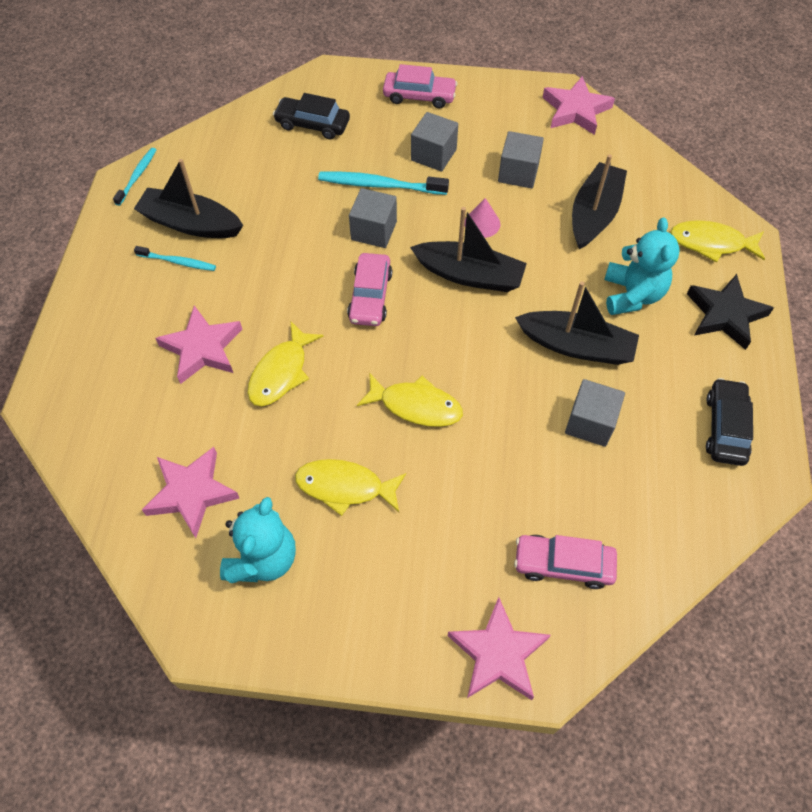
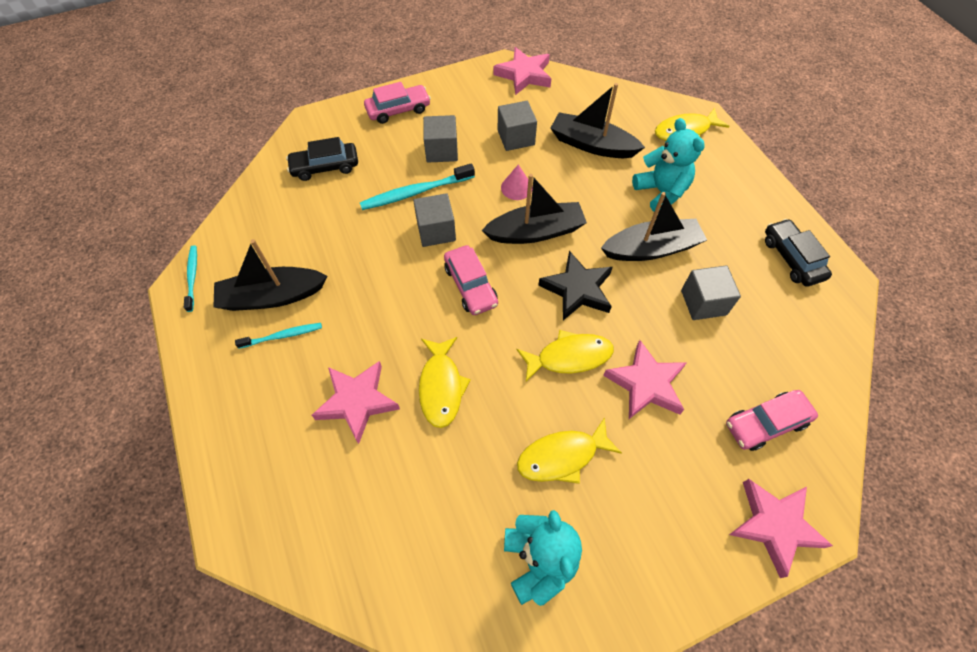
camera: 30 degrees left, 0 degrees up
(192, 493) = (436, 538): pink star -> pink star (646, 384)
(594, 214) = (592, 145): black boat -> black boat turned 60 degrees counterclockwise
(725, 315) = (731, 177): black star -> black star (577, 289)

